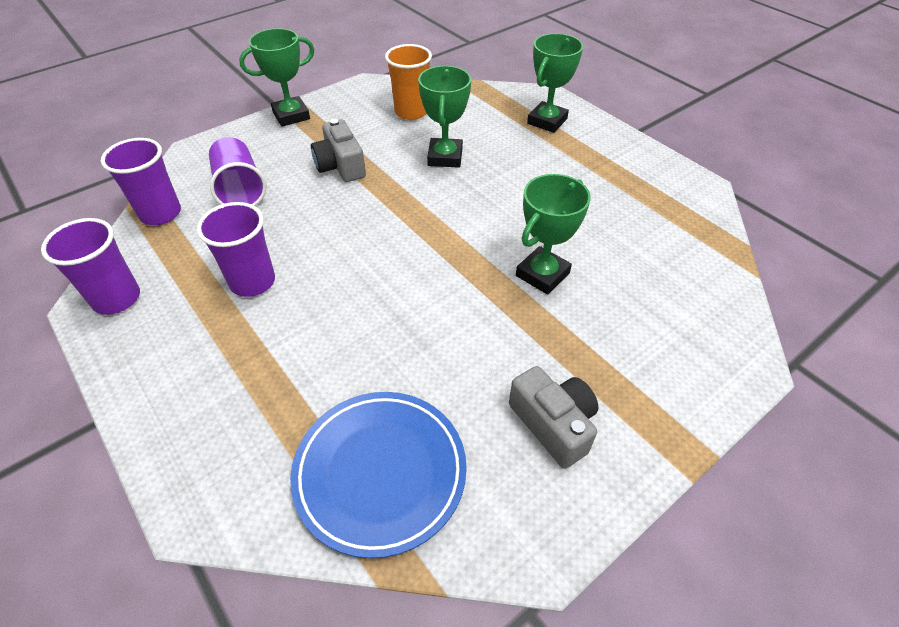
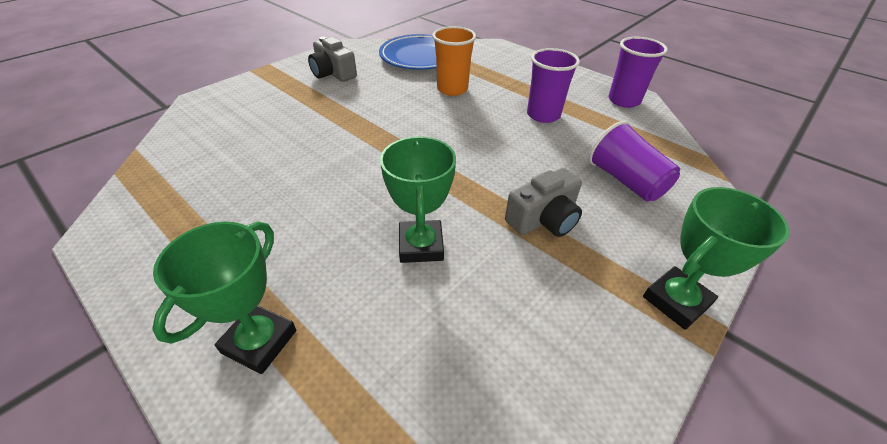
camera: 170 degrees right, 5 degrees down
(160, 213) = (670, 153): purple cup -> none
(340, 166) = (543, 219): grey camera -> grey camera turned 90 degrees clockwise
(411, 112) = (494, 336): orange cup -> orange cup (452, 89)
(542, 274) = (322, 135): green trophy -> none

